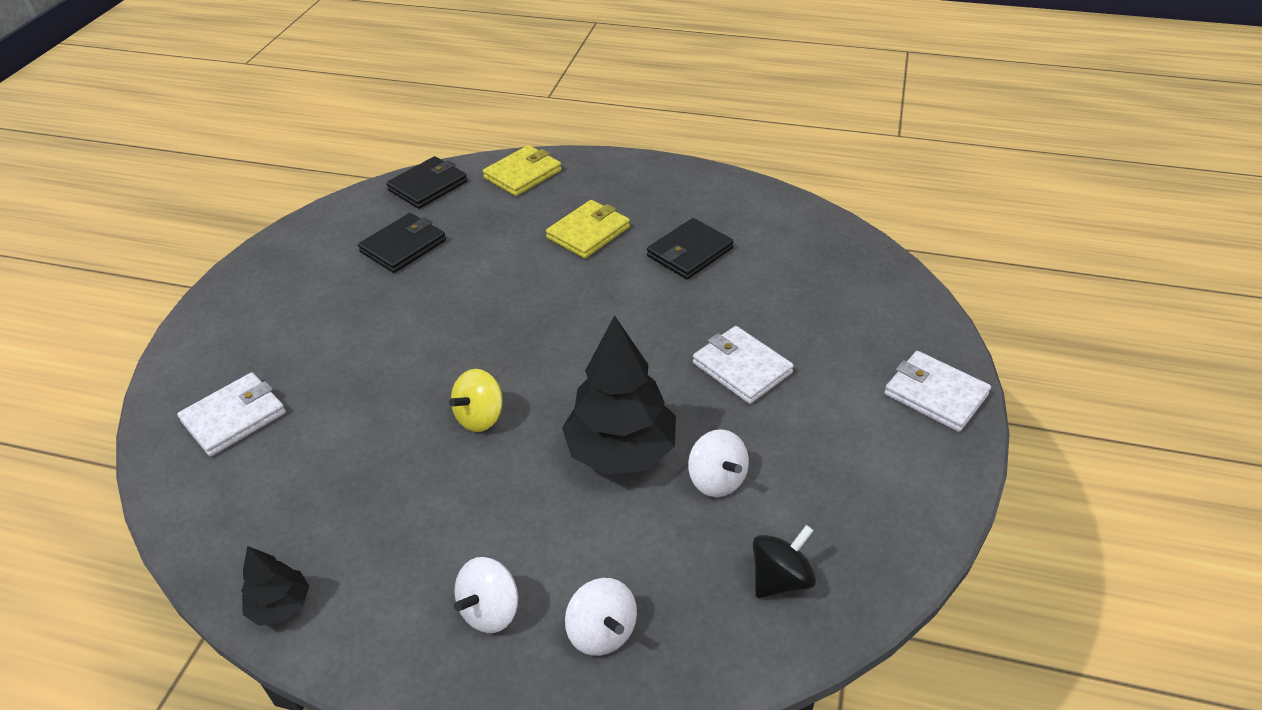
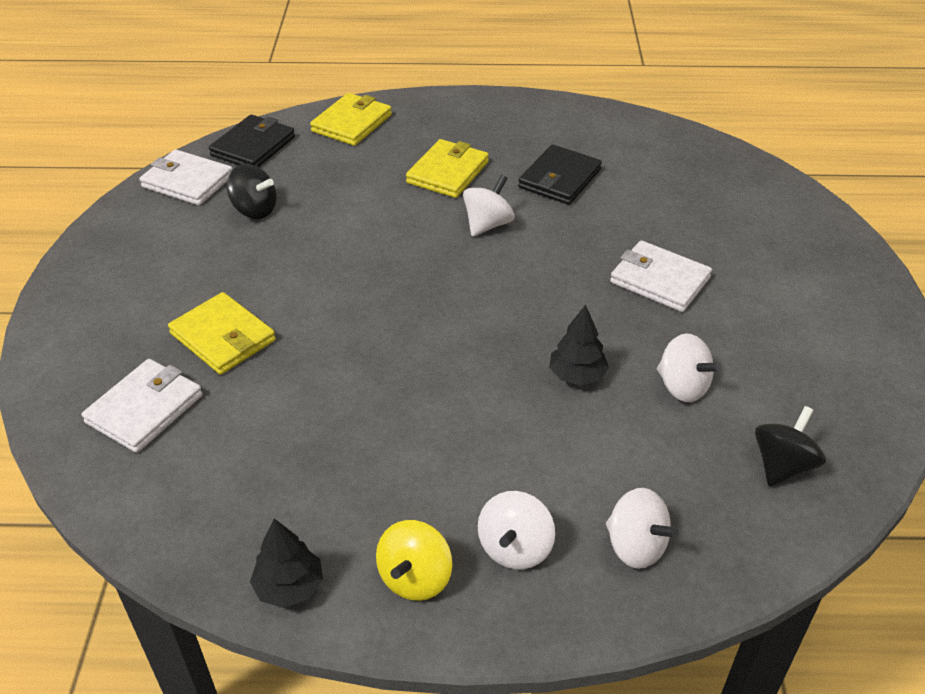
camera: 15 degrees left, 0 degrees up
(326, 362) = (223, 337): none -> yellow wallet
(403, 246) = (254, 210): black wallet -> black spinning top
(480, 417) = (418, 366): yellow spinning top -> yellow spinning top (415, 578)
(603, 289) = (488, 225): none -> white spinning top
(621, 451) = (577, 375): black tree -> black tree, size x0.51
(935, 394) = (849, 277): white wallet -> white wallet (188, 181)

